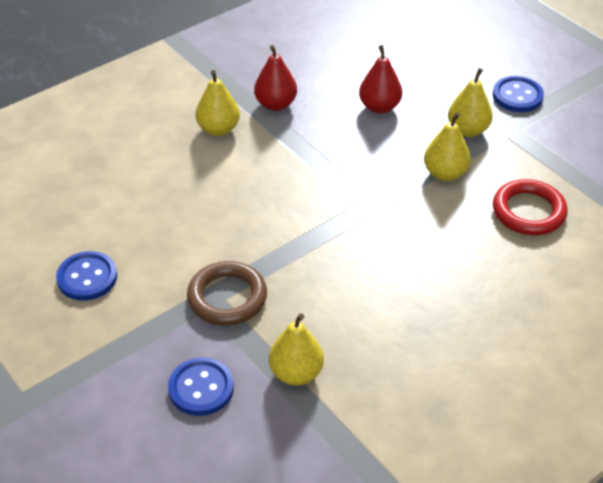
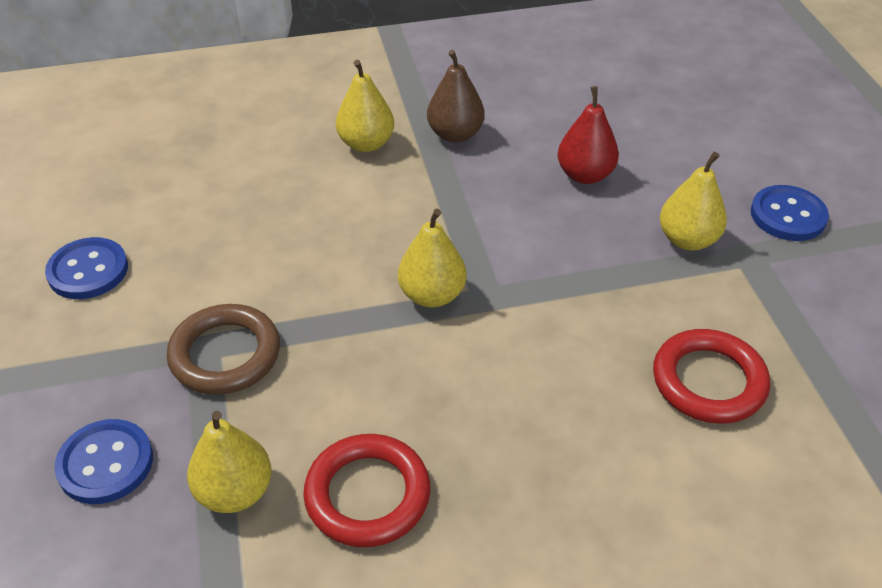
camera: 25 degrees right, 0 degrees up
(275, 104) = (455, 134): red pear -> brown pear
(376, 344) = (367, 495): none -> red ring
(445, 173) = (618, 288): yellow pear -> yellow pear (432, 295)

